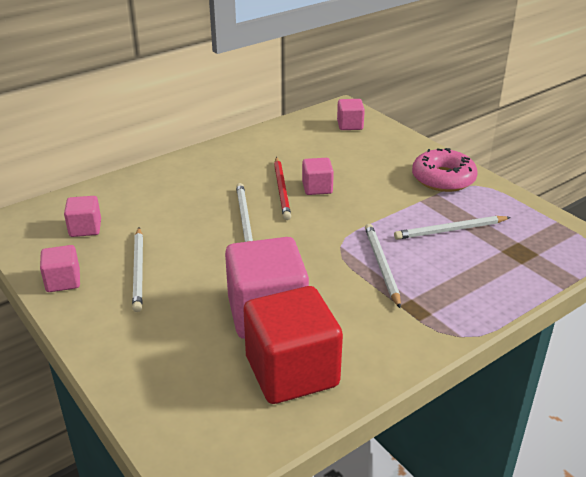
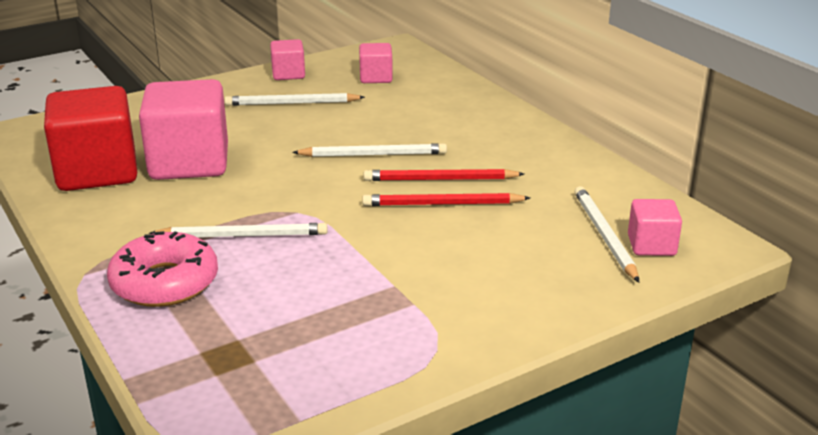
camera: 95 degrees right, 5 degrees down
(317, 188) = (442, 204): pink cube -> red pencil
(443, 179) = (460, 317): pink donut -> pink donut (165, 282)
(450, 230) = (305, 300): white pencil -> white pencil (604, 235)

